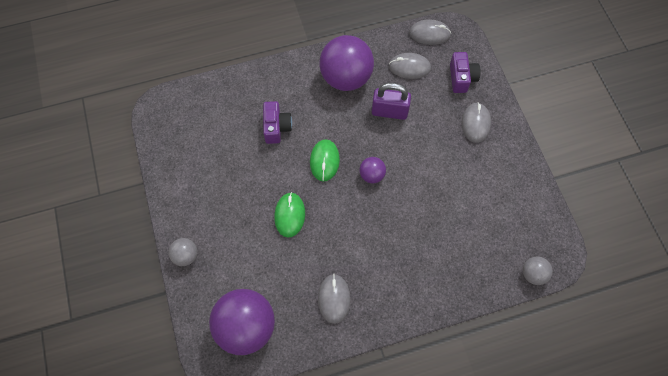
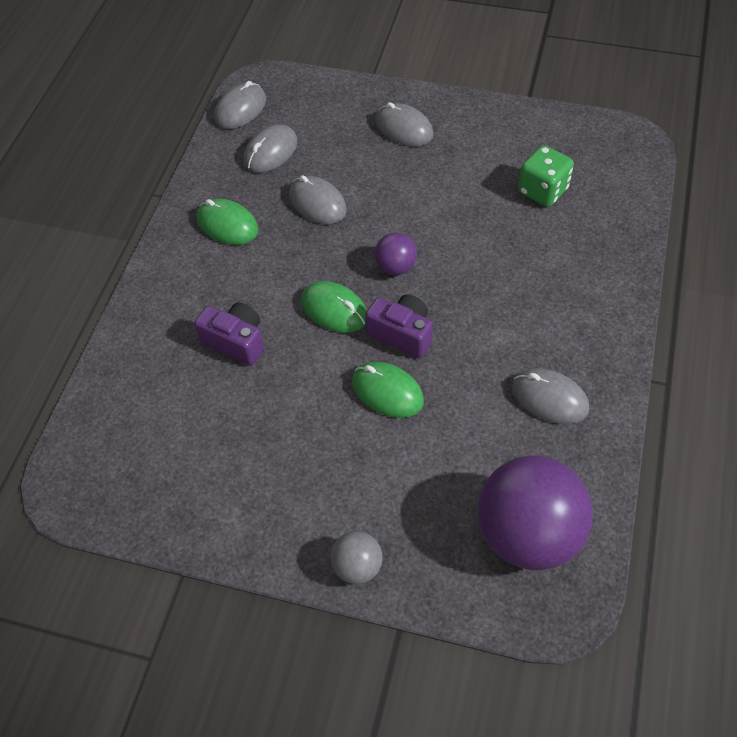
camera: 55 degrees left, 10 degrees down
(346, 78) = (227, 224): purple ball -> green mouse
(389, 111) = (317, 203): purple padlock -> grey mouse
(461, 78) = (330, 110): purple camera -> purple camera (402, 334)
(480, 223) = (543, 191): none -> green dice
(533, 274) = (641, 175): grey ball -> none

